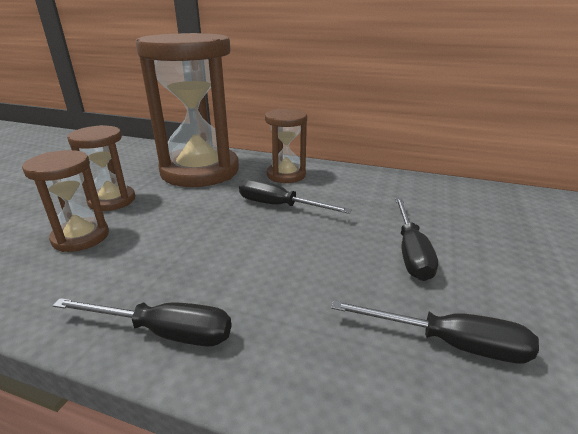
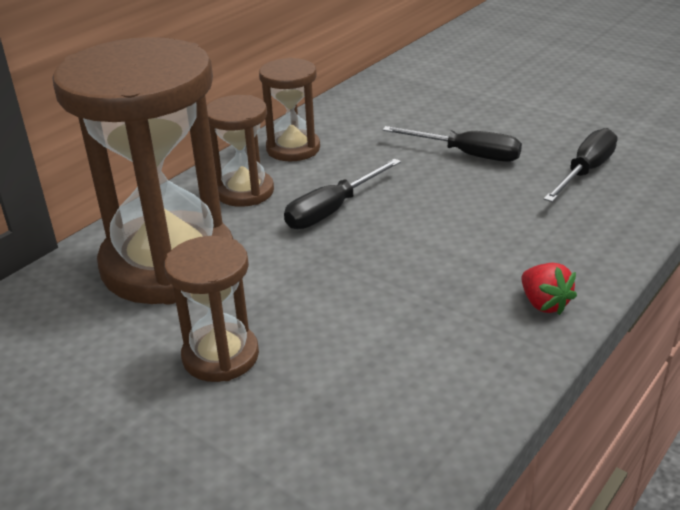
camera: 70 degrees left, 5 degrees up
(81, 237) = (328, 379): brown hourglass -> brown hourglass (293, 149)
(164, 332) = (544, 304): black screwdriver -> red strawberry

